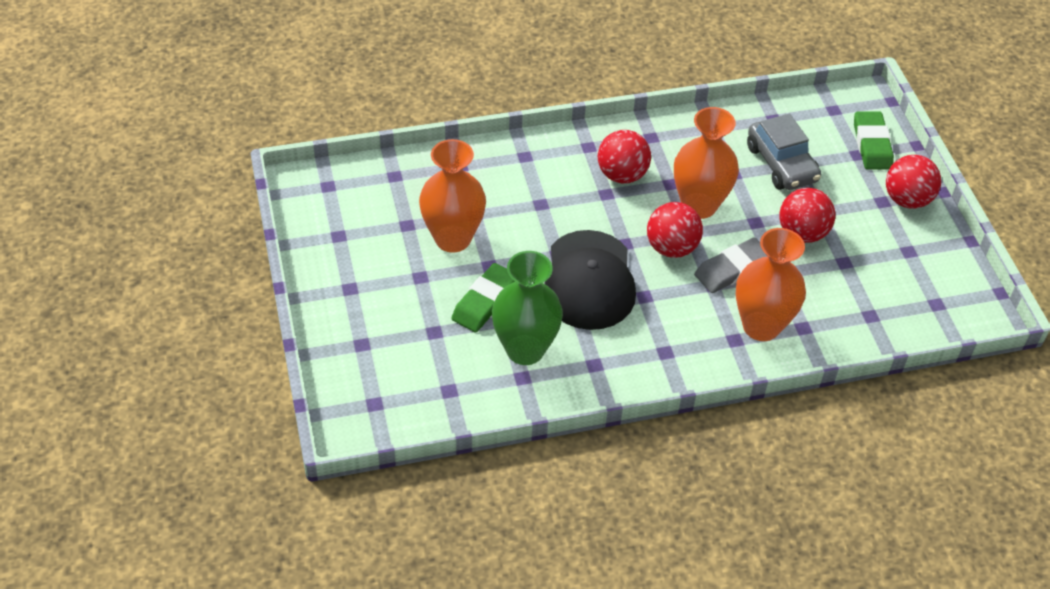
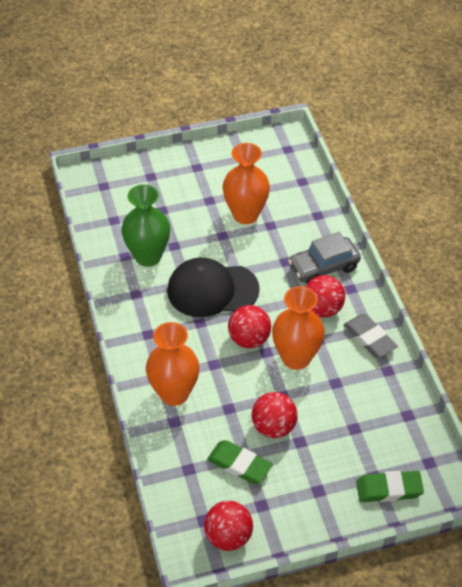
camera: 90 degrees right, 0 degrees up
(485, 301) = (189, 234): green eraser -> green eraser (239, 464)
(732, 269) = (230, 377): grey eraser -> grey eraser (369, 338)
(781, 164) = (352, 417): grey car -> grey car (323, 267)
(907, 199) = (323, 510): red ball -> red ball (228, 537)

